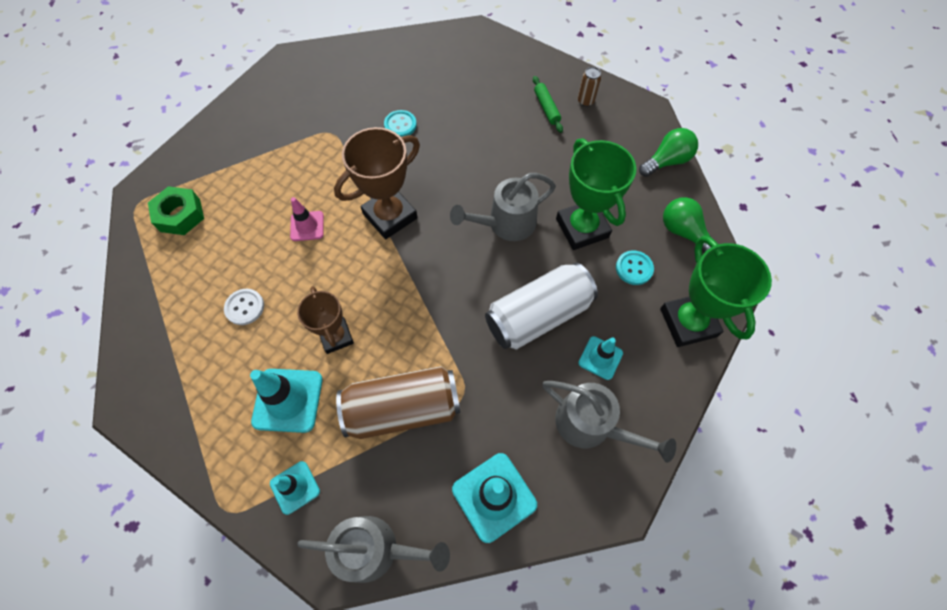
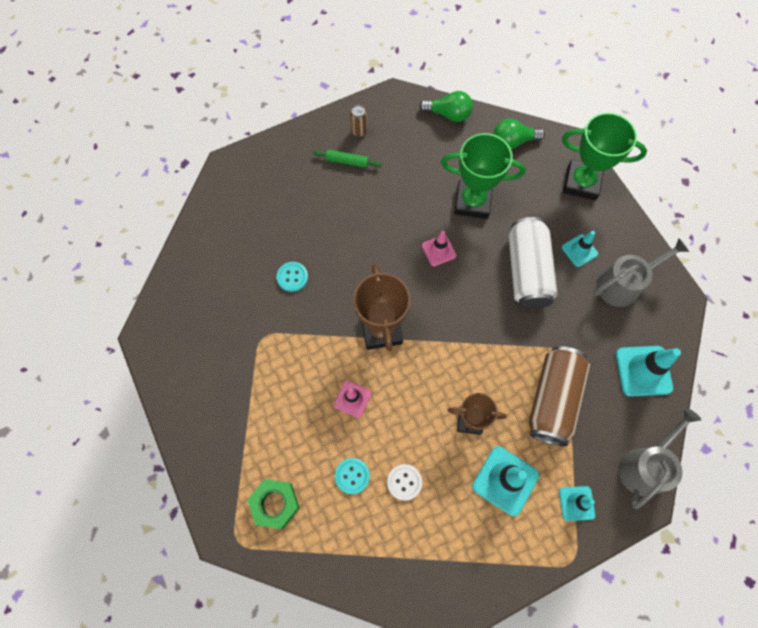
camera: 60 degrees left, 5 degrees up
(505, 224) = (439, 250): grey watering can -> pink traffic cone
(634, 268) = (524, 189): turquoise button -> turquoise button (352, 476)
(666, 161) = (448, 114): green light bulb -> green light bulb turned 105 degrees clockwise

